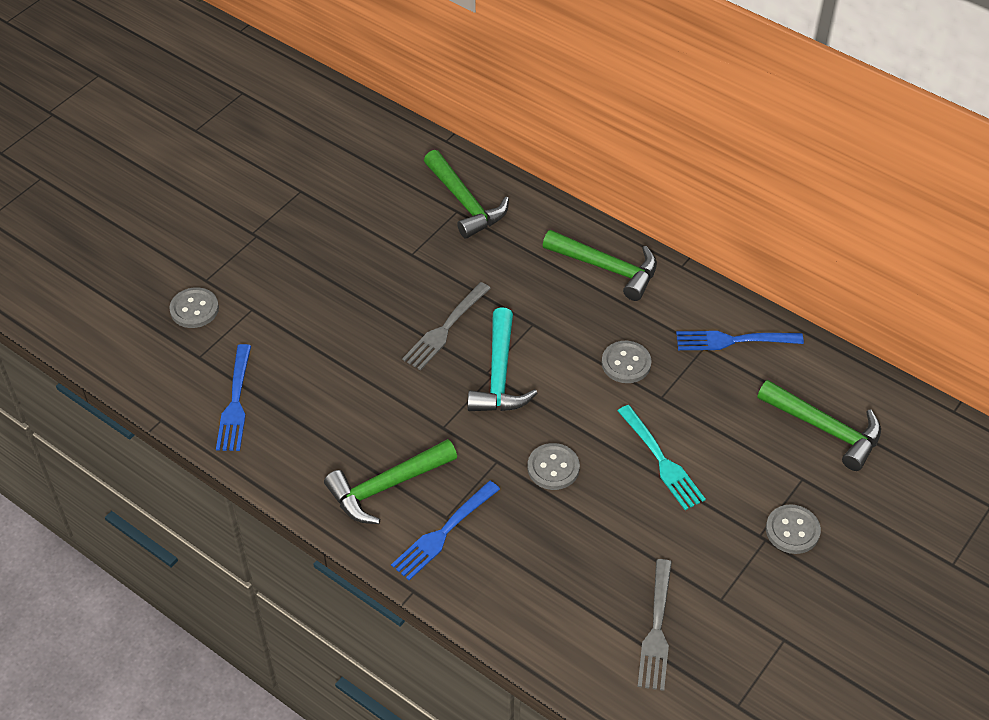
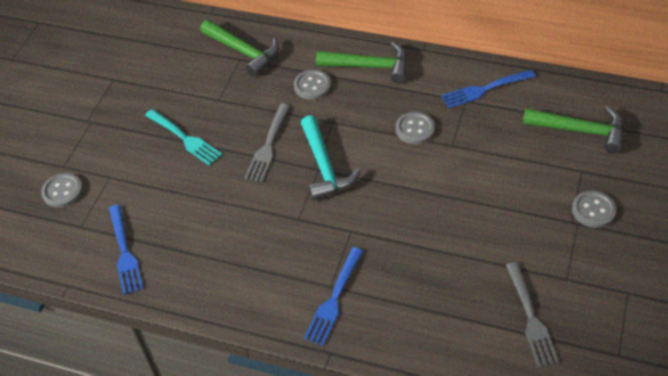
camera: 15 degrees left, 0 degrees up
(386, 487) = (273, 279): green hammer -> none
(553, 468) = (396, 222): grey button -> grey button (312, 86)
(661, 460) = (473, 190): turquoise fork -> turquoise fork (184, 138)

